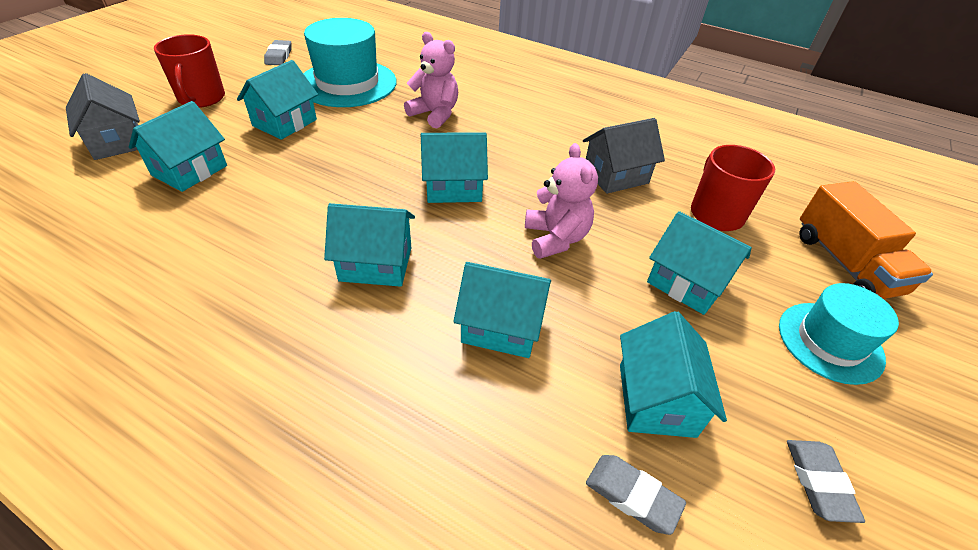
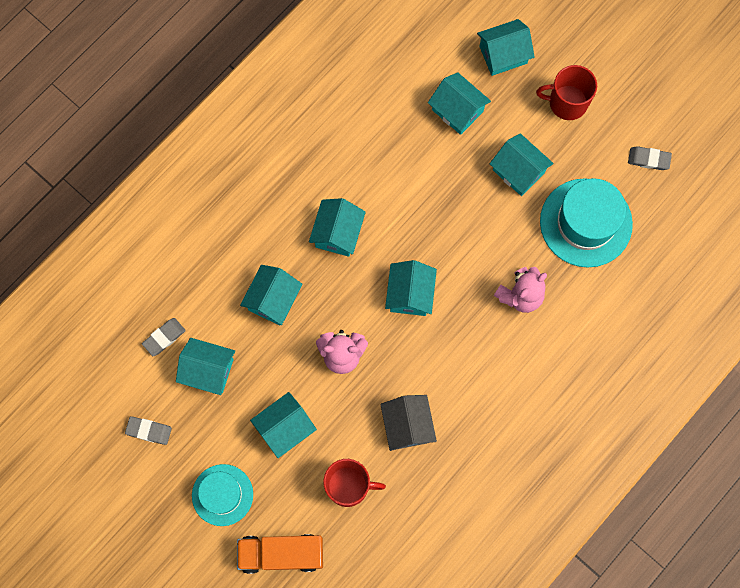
camera: 105 degrees right, 30 degrees up
(117, 141) = (503, 55): grey house -> turquoise house

